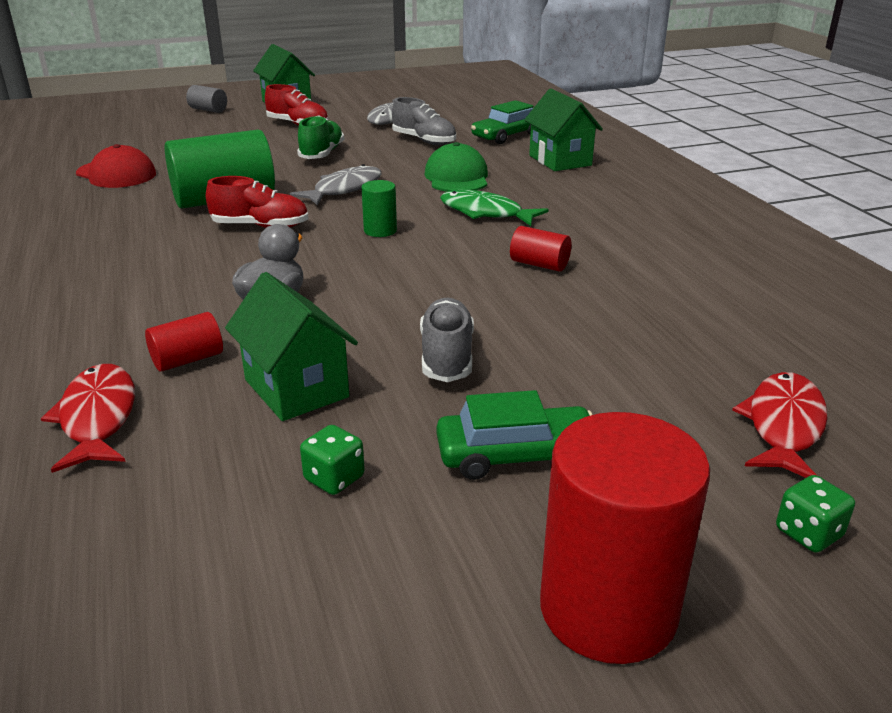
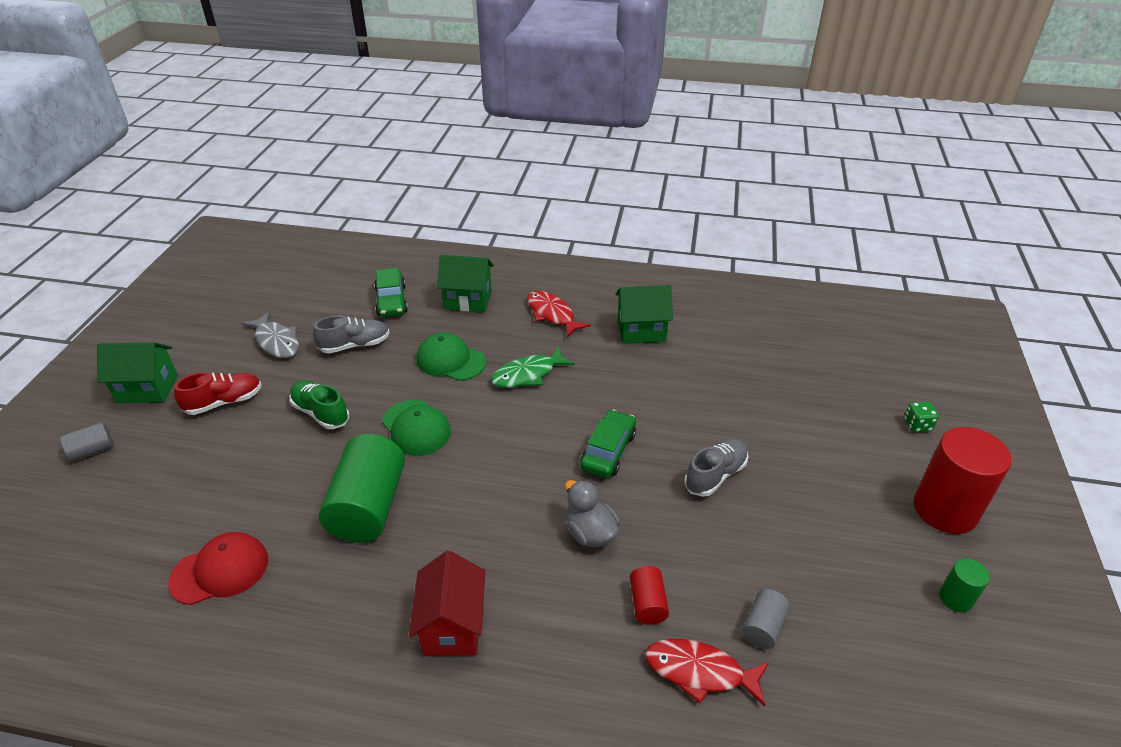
camera: 60 degrees left, 10 degrees up
(101, 268) = (452, 626): none -> red house
(195, 451) = (763, 627): none -> grey cylinder
(260, 226) = (449, 501): red shoe -> none
(296, 388) = (715, 557): green house -> green house (641, 331)
(334, 478) = (816, 570): green dice -> none
(344, 189) = (416, 428): grey fish -> green cap
(380, 231) = (514, 437): green cylinder -> green cylinder (956, 598)
(447, 357) = (715, 475): grey shoe -> grey shoe turned 105 degrees clockwise
(516, 455) = (825, 489): green car -> green car (608, 451)
(539, 264) = (625, 386): red cylinder -> none
(783, 426) = (841, 388): red fish -> red fish (552, 314)

